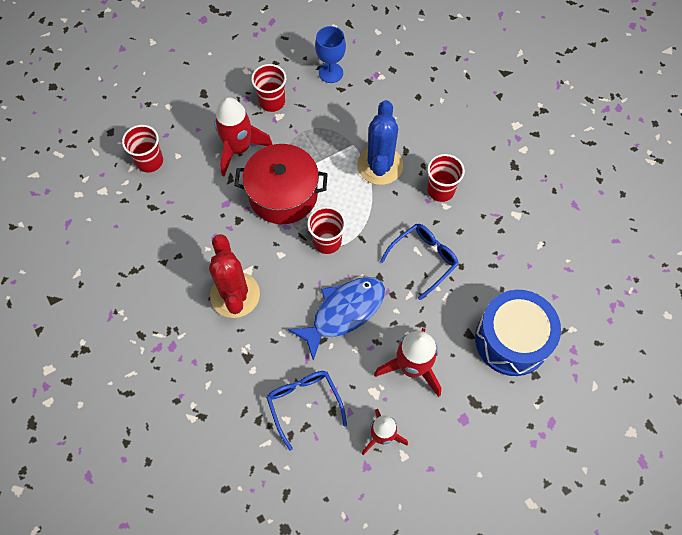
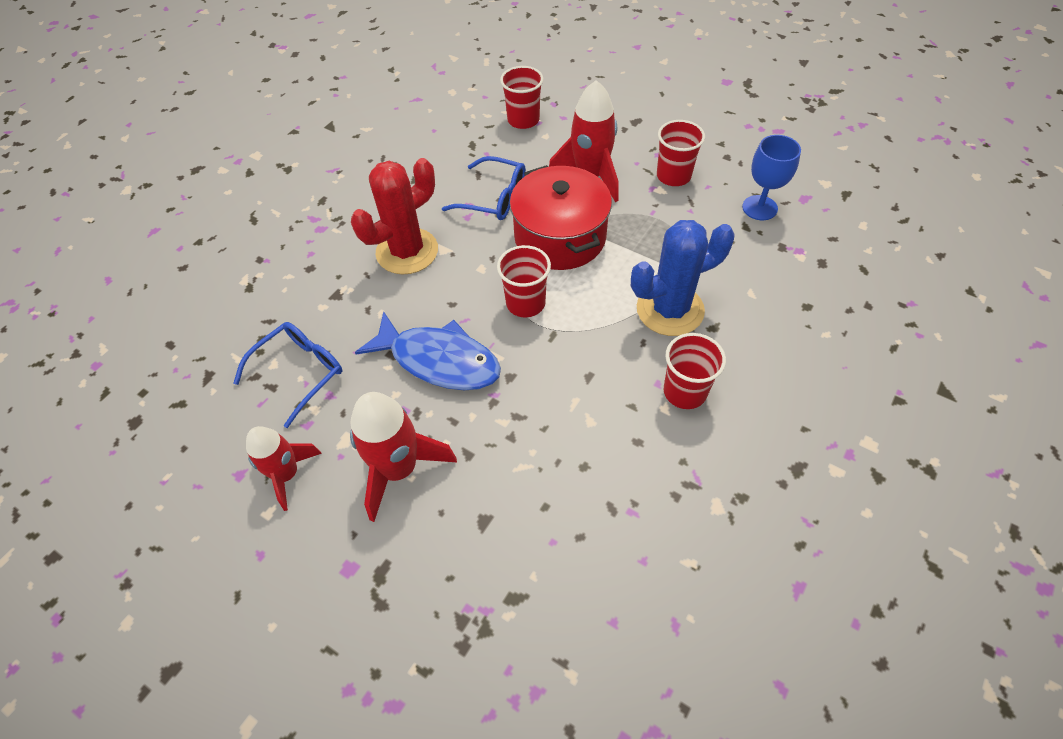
camera: 65 degrees right, 10 degrees down
(424, 259) = (565, 416): blue glasses -> blue glasses (494, 198)
(511, 340) = (504, 585): blue drum -> none

